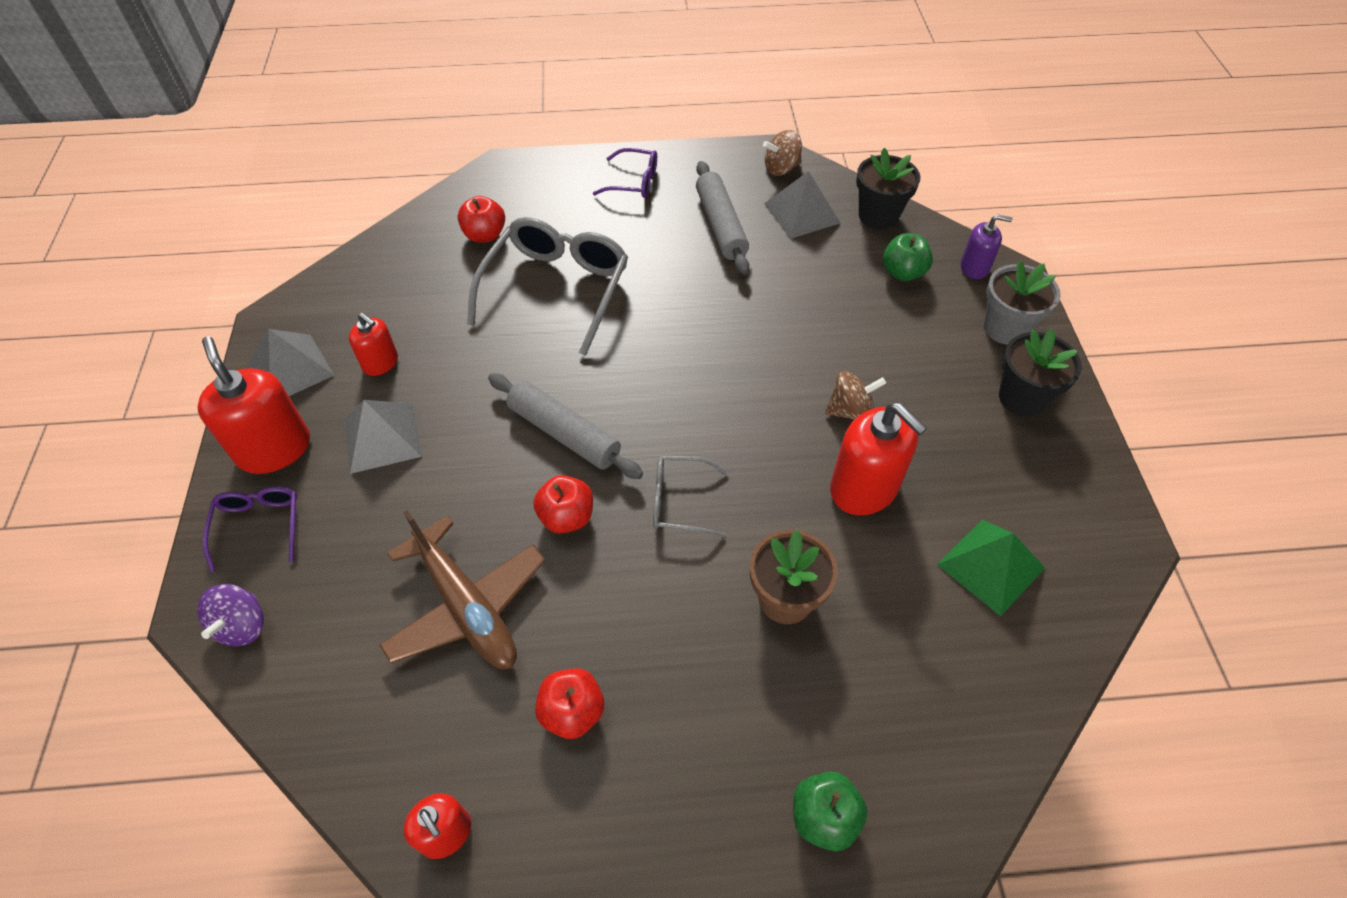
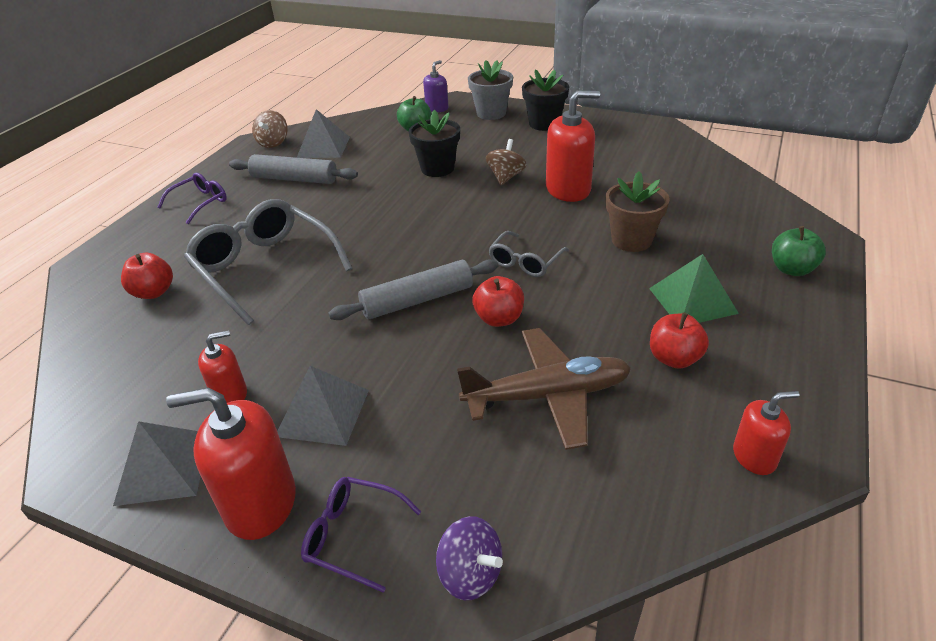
camera: 60 degrees left, 15 degrees down
(878, 215) = (360, 123): black flower pot -> black flower pot (437, 168)
(990, 566) = (650, 166): green pyramid -> green pyramid (692, 300)

